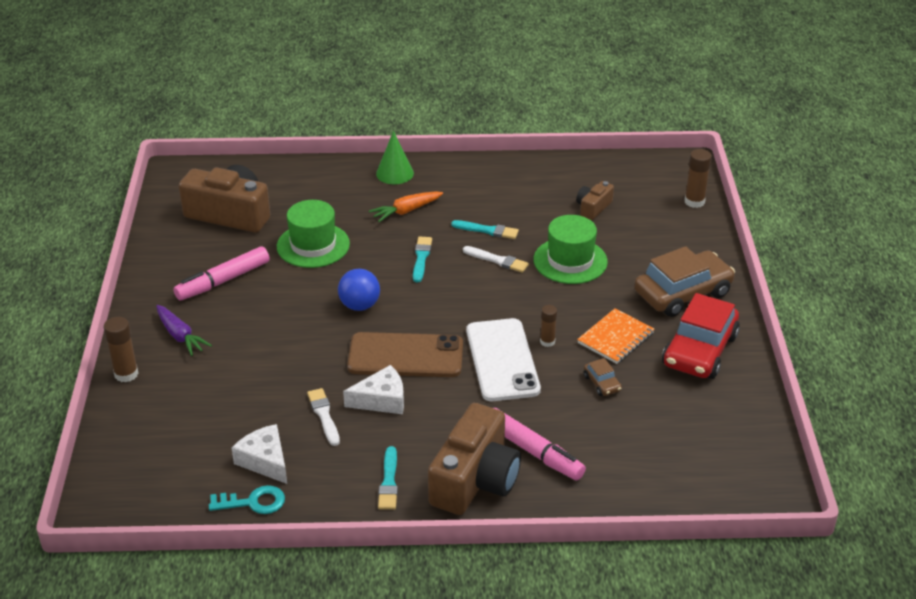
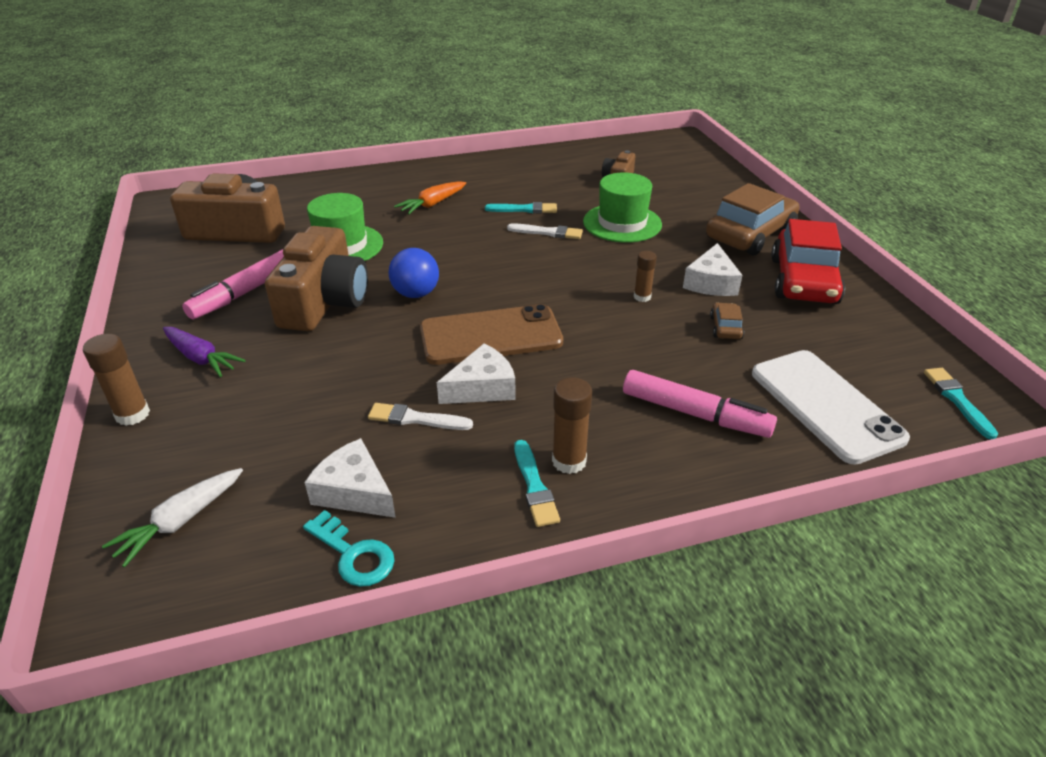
camera: 15 degrees left, 0 degrees up
(148, 458) = (180, 521): none -> white carrot
(253, 502) = (354, 554): turquoise key -> turquoise key turned 60 degrees clockwise
(324, 415) = (416, 419): white brush -> white brush turned 45 degrees counterclockwise
(394, 173) = (407, 176): green cone -> none
(421, 258) = (466, 241): turquoise brush -> turquoise brush (957, 400)
(475, 479) = (643, 461): brown camera -> brown camera (324, 302)
(502, 360) = (603, 322): white phone -> white phone (825, 405)
(602, 383) = (725, 327): brown car -> brown car turned 135 degrees counterclockwise
(615, 338) = (711, 282): orange notebook -> white cheese
(694, 201) = (708, 164): brown glue stick -> brown glue stick (569, 461)

